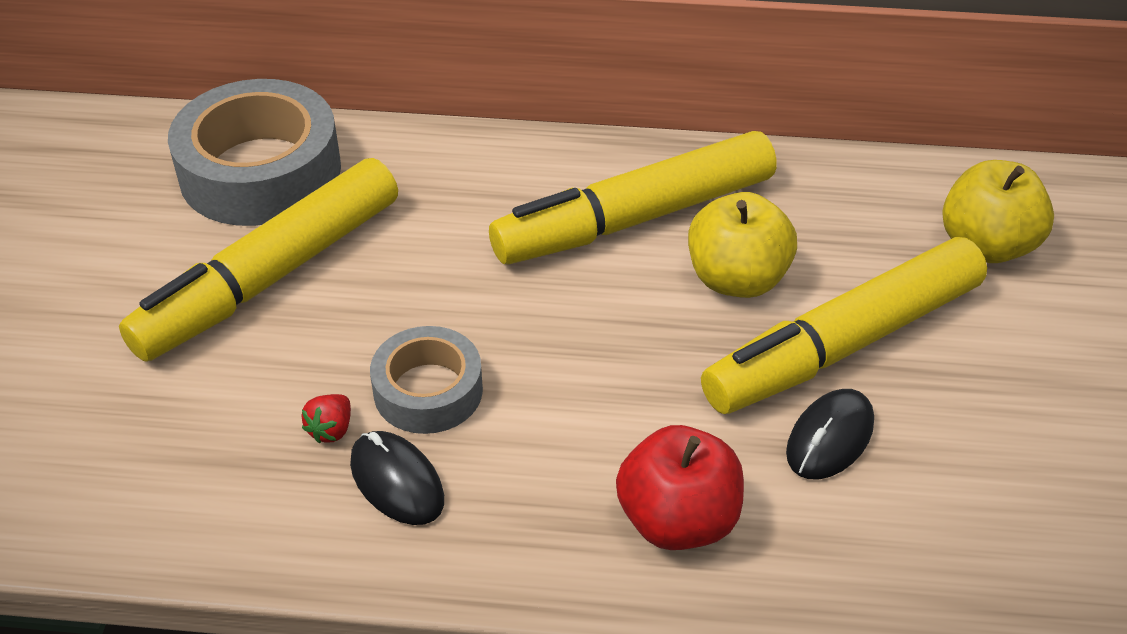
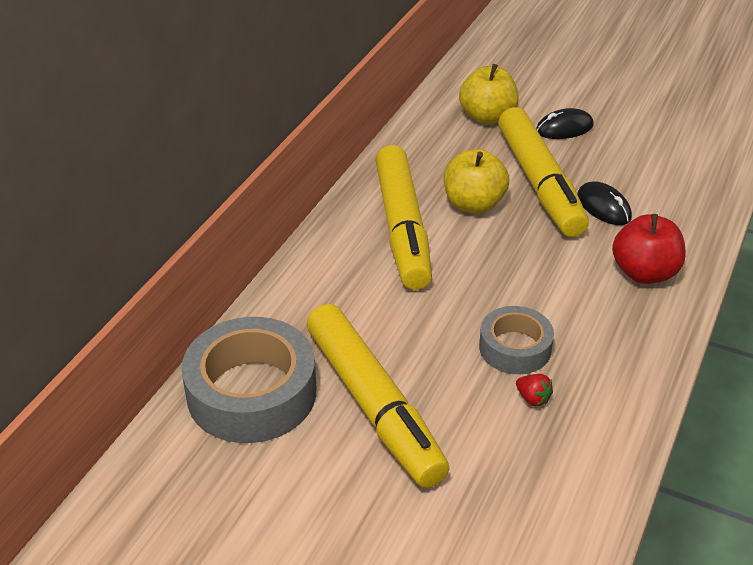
camera: 70 degrees left, 5 degrees down
(396, 482) = (585, 376): black mouse -> black mouse (564, 128)

